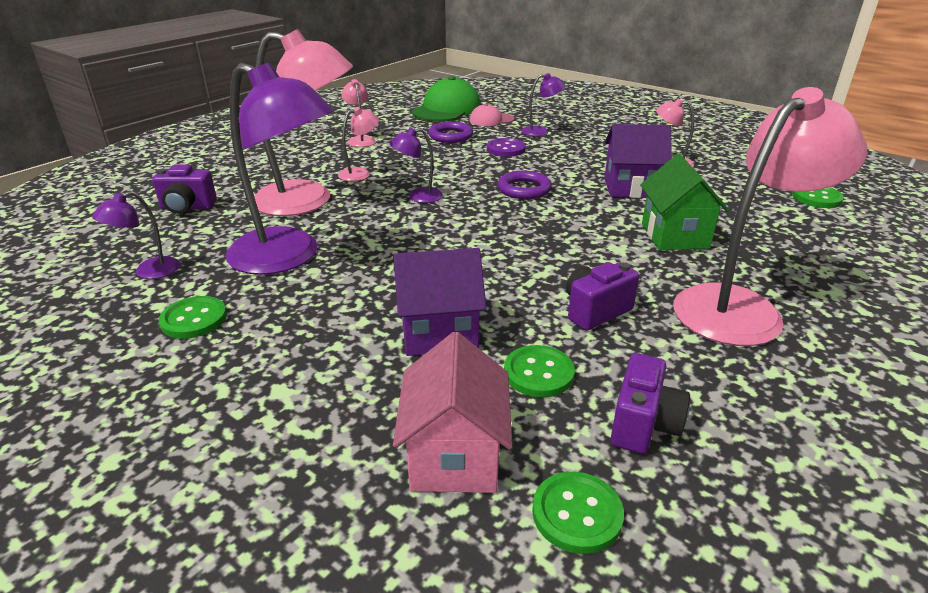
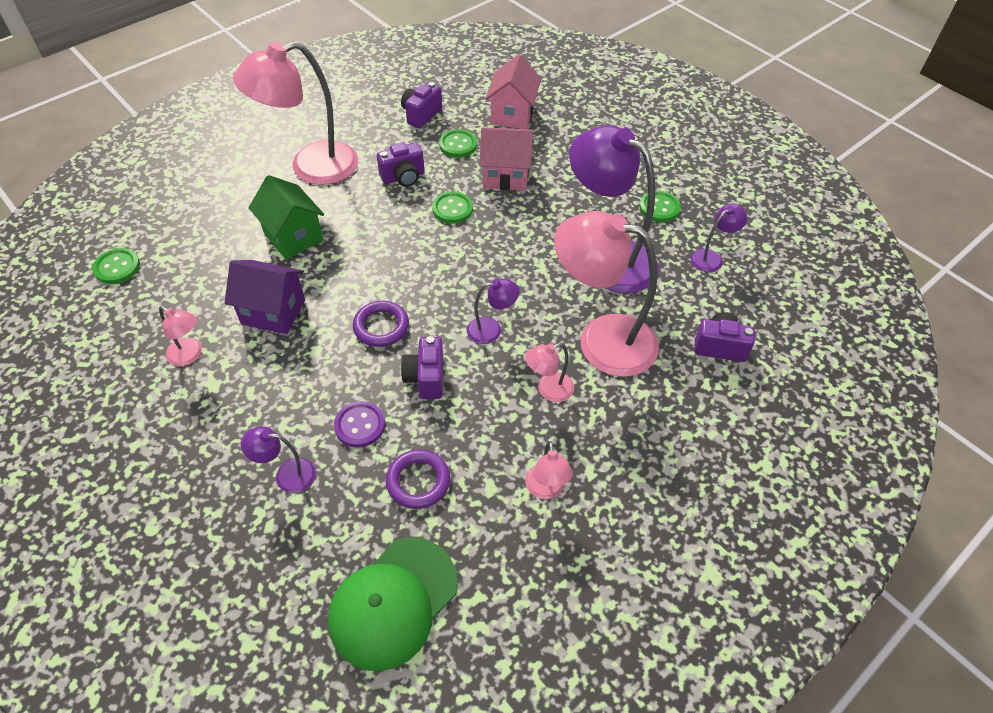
camera: 170 degrees left, 20 degrees up
(439, 333) = (505, 176): purple house -> pink house
(467, 170) = (426, 378): none -> purple camera
(491, 120) = (338, 535): pink cap -> none
(577, 514) = (470, 90): green button -> green button (452, 209)
(674, 236) = (293, 237): green house -> green house turned 45 degrees counterclockwise

